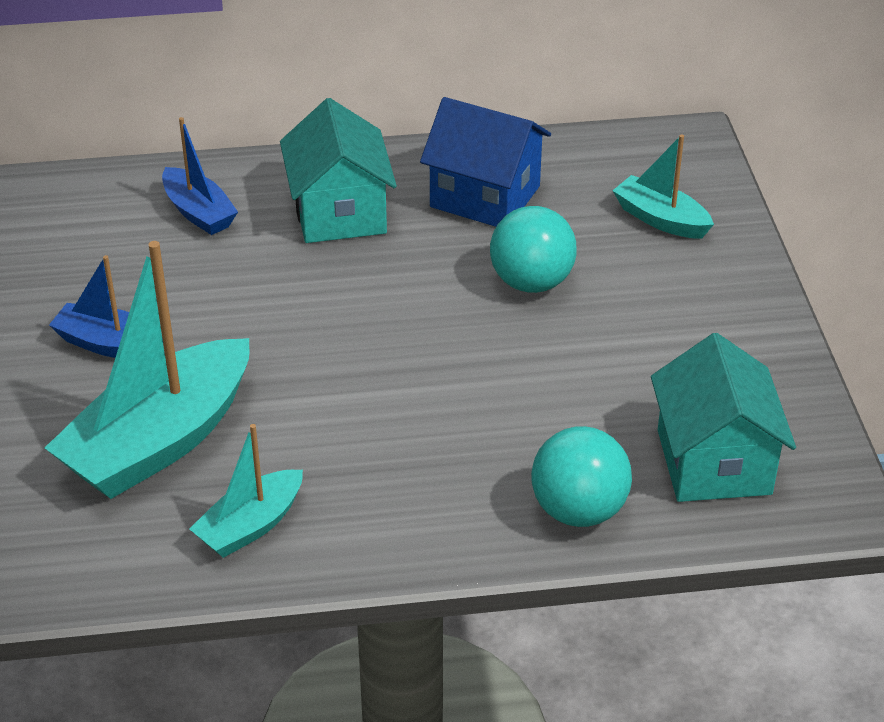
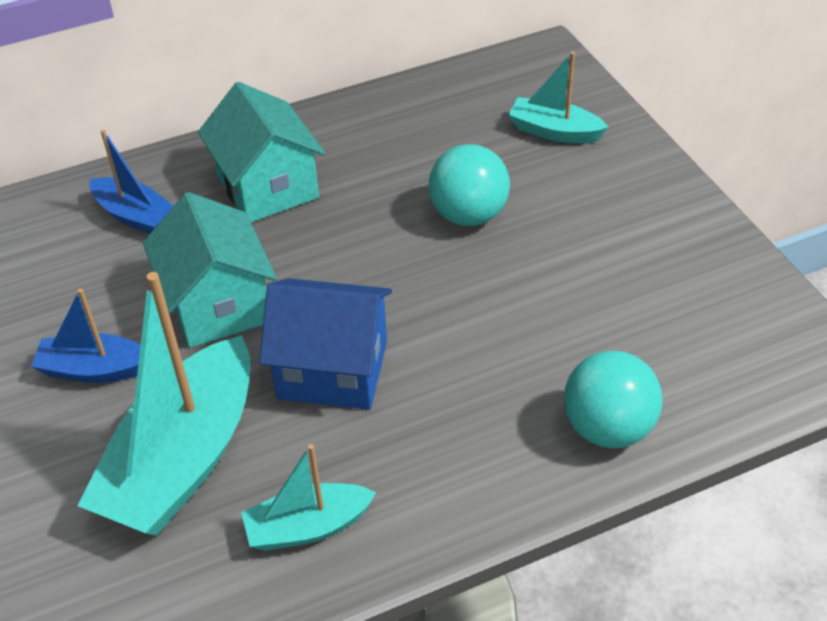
camera: 15 degrees left, 5 degrees up
(250, 526) = (308, 527): turquoise boat -> turquoise boat turned 45 degrees clockwise
(485, 196) = (393, 143): blue house -> blue house (332, 370)
(713, 462) = (703, 349): turquoise house -> turquoise house (218, 304)

